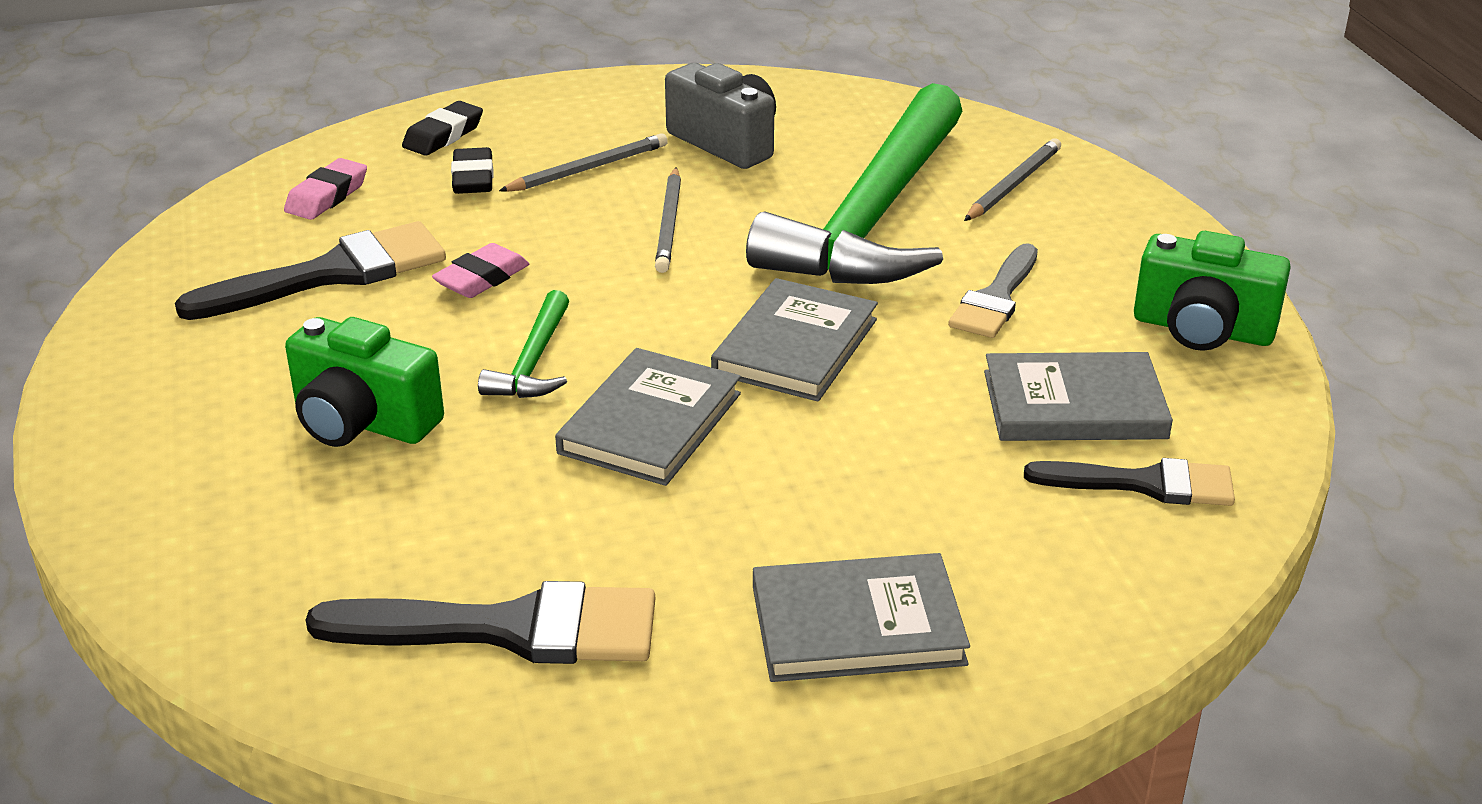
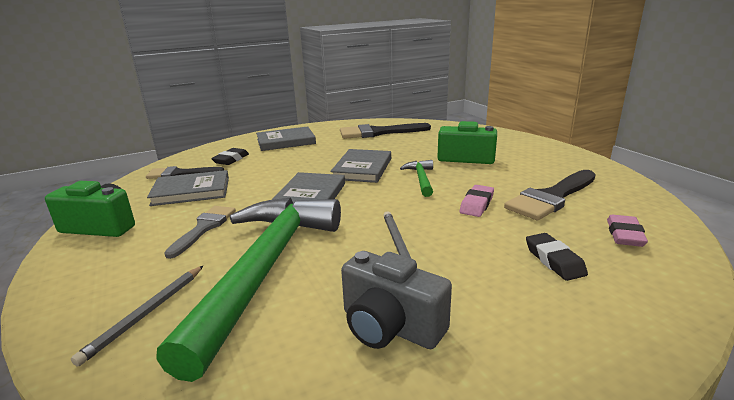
camera: 170 degrees right, 10 degrees down
(443, 135) = (628, 297): black eraser -> black eraser (231, 160)
(587, 169) = (483, 280): grey pencil -> none

